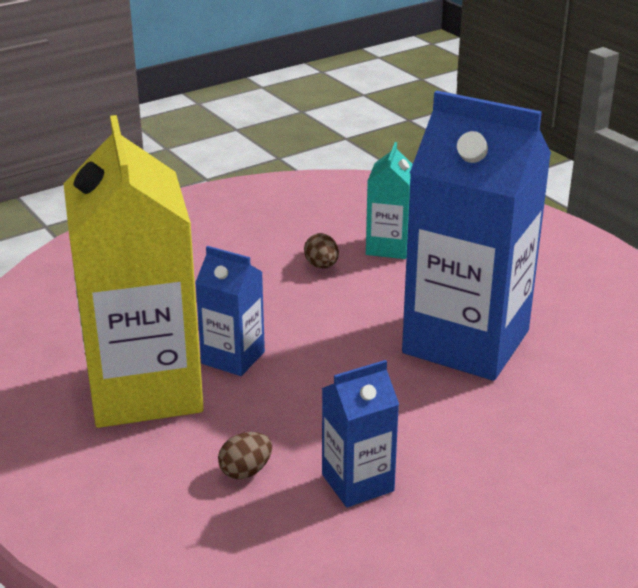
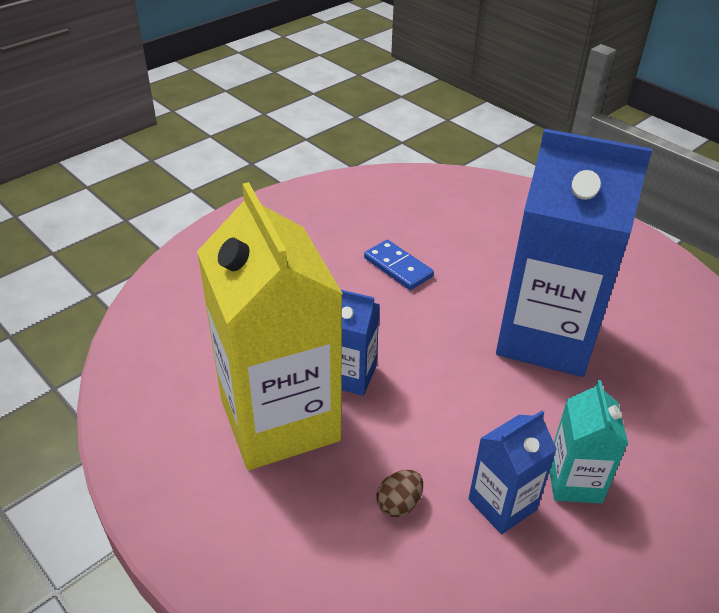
camera: 10 degrees left, 10 degrees up
(321, 266) = (398, 267): brown egg -> blue domino
(388, 247) = (449, 242): turquoise carton -> turquoise carton (574, 481)

